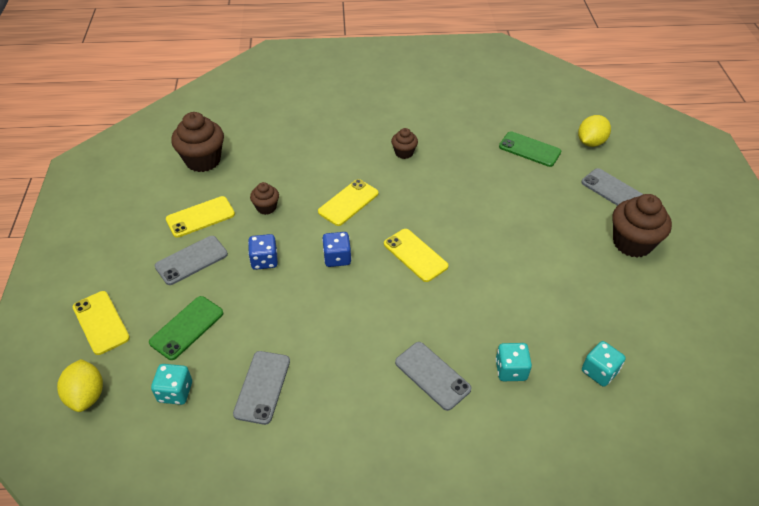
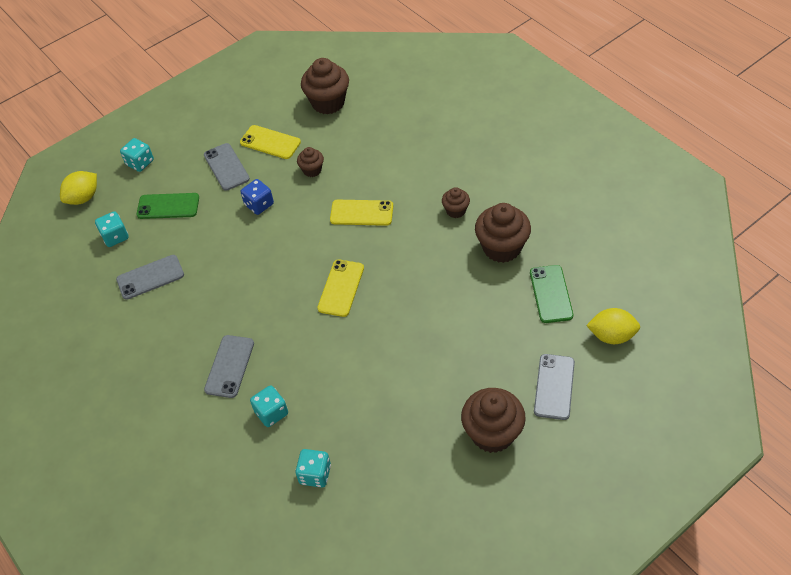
camera: 60 degrees right, 5 degrees up
(101, 322) = (140, 163): yellow phone -> turquoise dice
(191, 260) = (226, 167): grey phone -> grey phone turned 45 degrees clockwise
(337, 258) = (297, 243): blue dice -> none
(464, 149) = (502, 248): none -> brown cupcake

